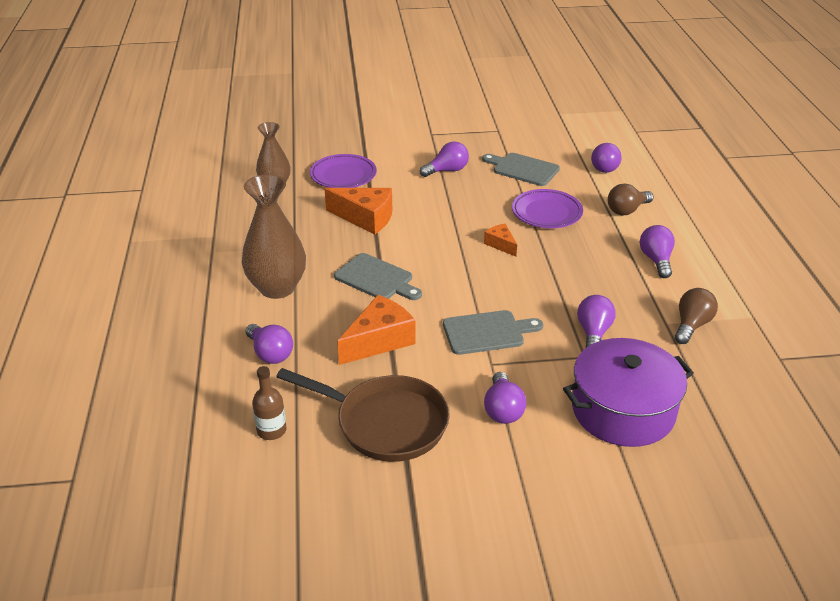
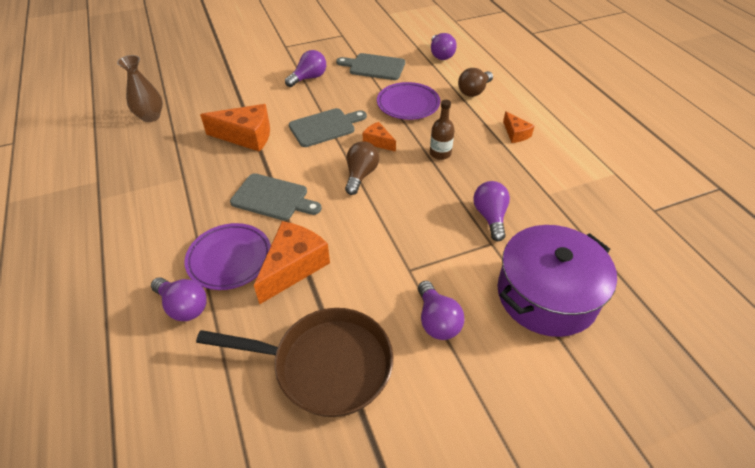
camera: 15 degrees left, 10 degrees up
(271, 430) = (205, 405): brown bottle -> brown bottle (440, 153)
(277, 288) = (175, 227): brown vase -> none
(343, 175) = (215, 97): purple plate -> purple plate (229, 259)
(487, 332) = (394, 236): grey cutting board -> grey cutting board (325, 127)
(656, 260) = (515, 134): purple light bulb -> orange cheese
(691, 325) = (569, 192): brown light bulb -> brown light bulb (360, 175)

